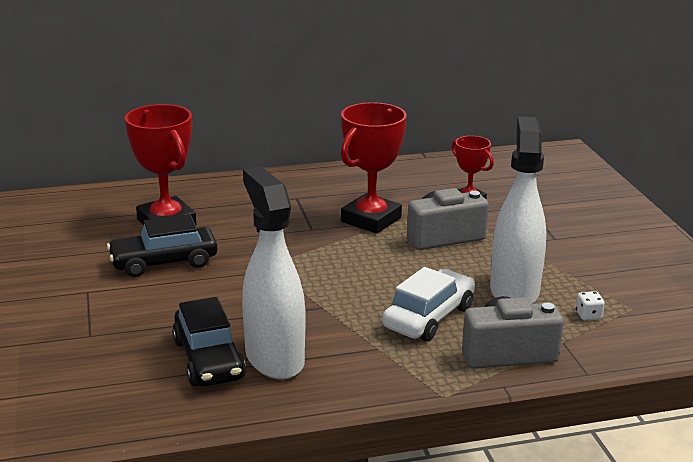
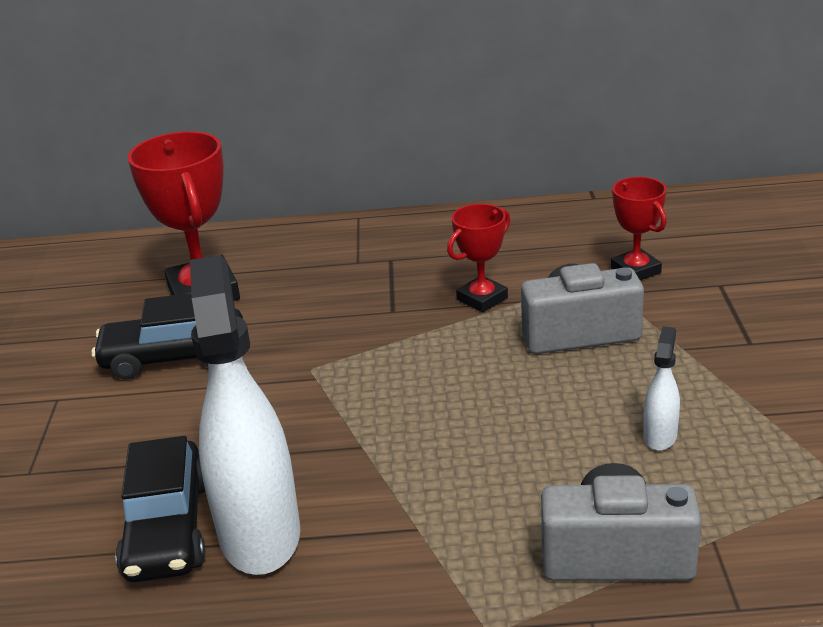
camera: 15 degrees right, 5 degrees up
(371, 220) = (482, 299): red trophy -> red trophy, size x0.58
(429, 317) = (512, 476): white car -> none
(514, 291) = (660, 436): white spray bottle -> white spray bottle, size x0.43
(588, 315) = (769, 491): white dice -> none

